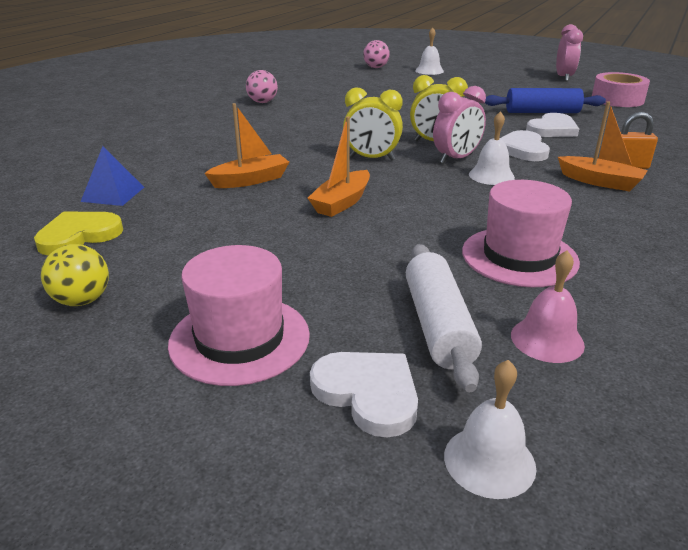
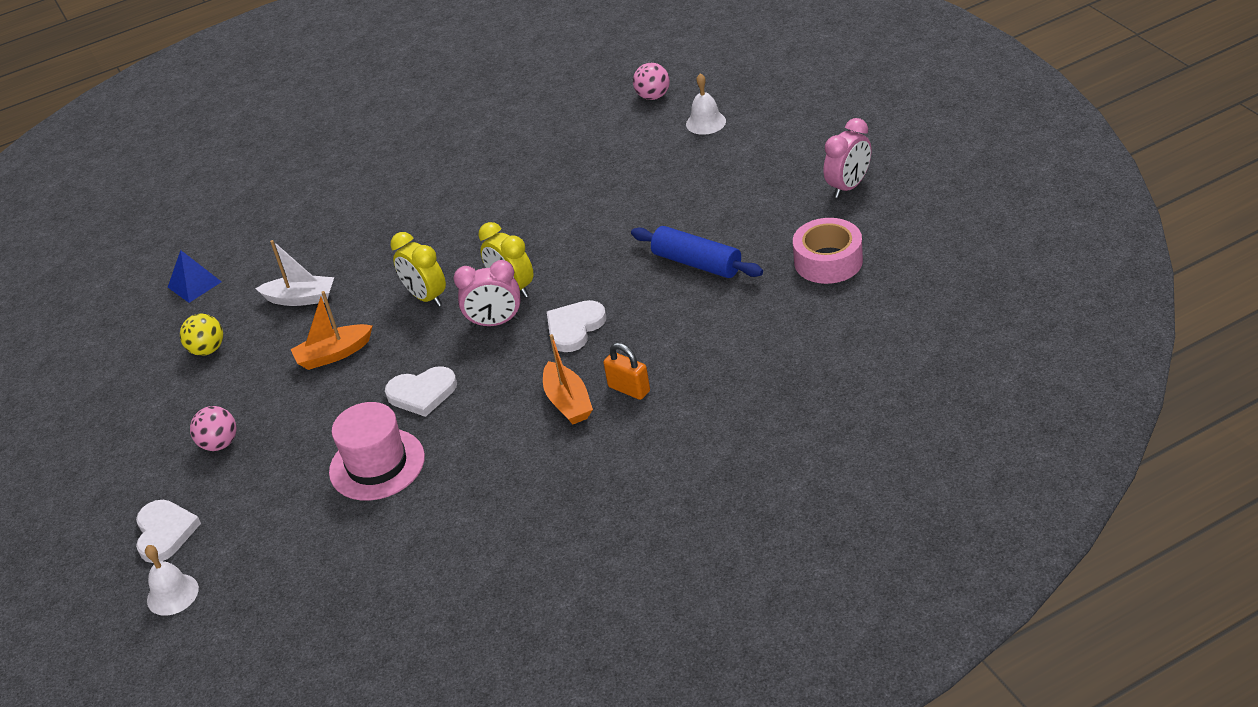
camera: 40 degrees right, 10 degrees up
(79, 236) = (137, 331): yellow heart -> none
(82, 300) = (94, 400): yellow ball -> yellow ball (207, 350)
(239, 339) = (143, 467): pink hat -> none
(250, 180) = (301, 298): orange boat -> white boat
(262, 102) = (443, 155): pink ball -> pink ball (220, 444)
(438, 325) = (252, 502): white rolling pin -> none
(491, 175) = (490, 359): white bell -> none
(547, 339) = (295, 539): pink bell -> none
(552, 129) = (655, 301): white heart -> white heart (422, 393)

